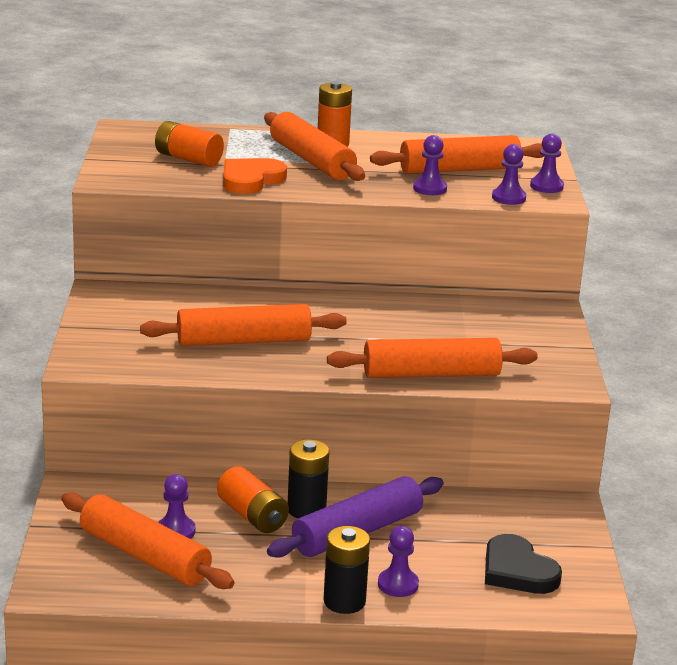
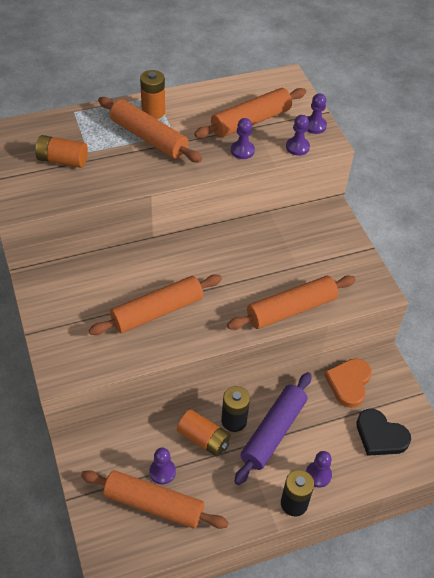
camera: 20 degrees left, 25 degrees up
(251, 180) = (118, 175): orange heart -> orange heart (348, 383)

